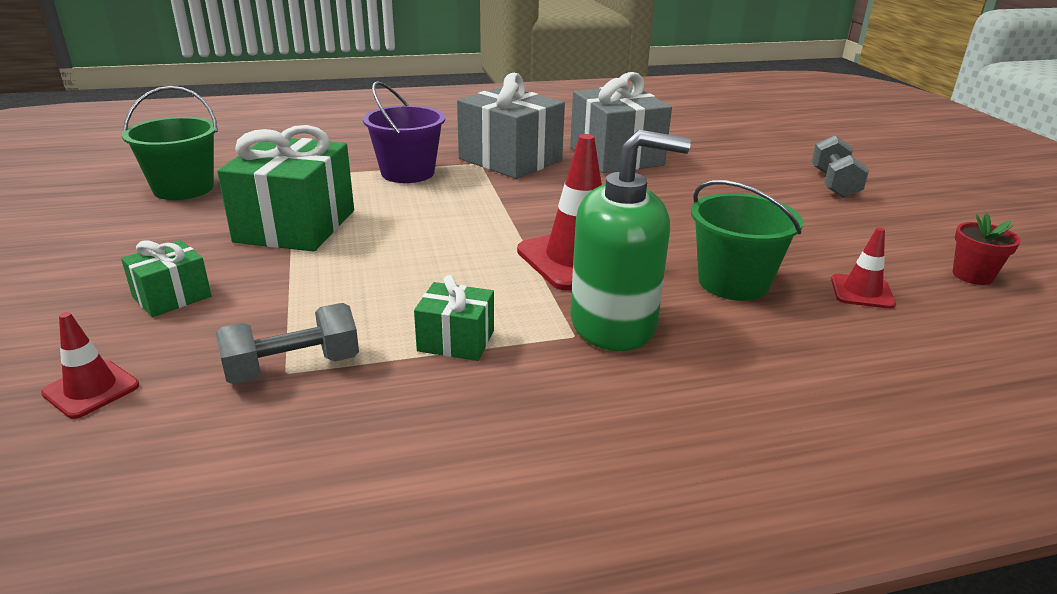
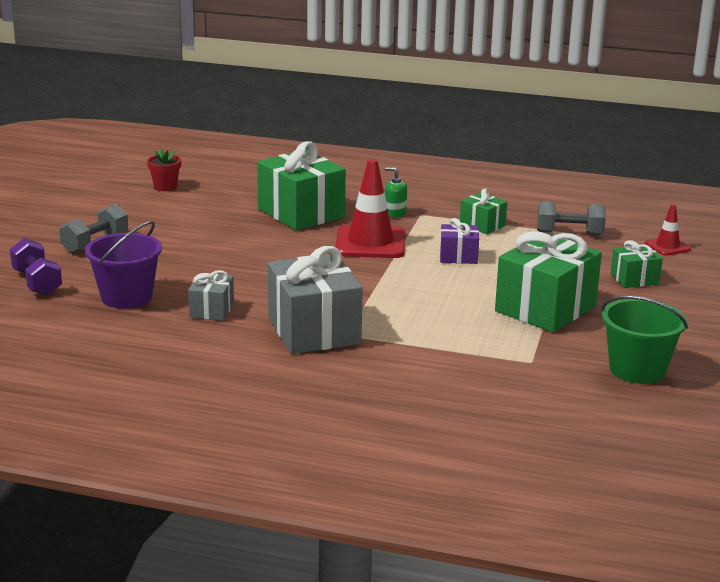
camera: 150 degrees left, 5 degrees down
(407, 173) = (423, 338): purple bucket -> purple bucket (126, 297)
(446, 269) = (458, 256): none -> purple gift
(613, 324) = (395, 213): green soap dispenser -> green soap dispenser, size x0.44
(616, 156) = (211, 310): grey gift -> grey gift, size x0.51
(733, 282) = (301, 213): green bucket -> green gift
(785, 146) = (37, 282): none -> purple dumbbell
(862, 292) = (242, 195): red traffic cone -> none

